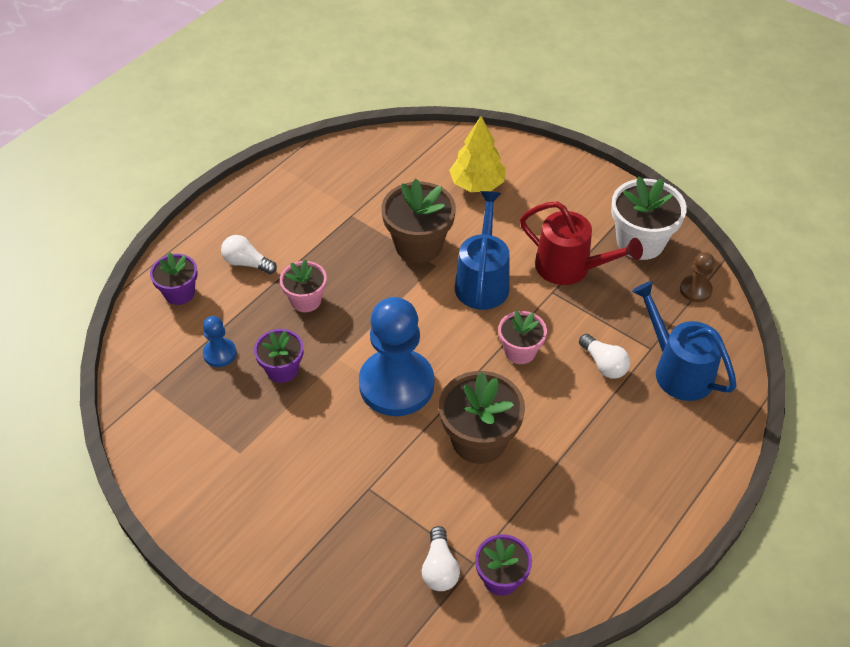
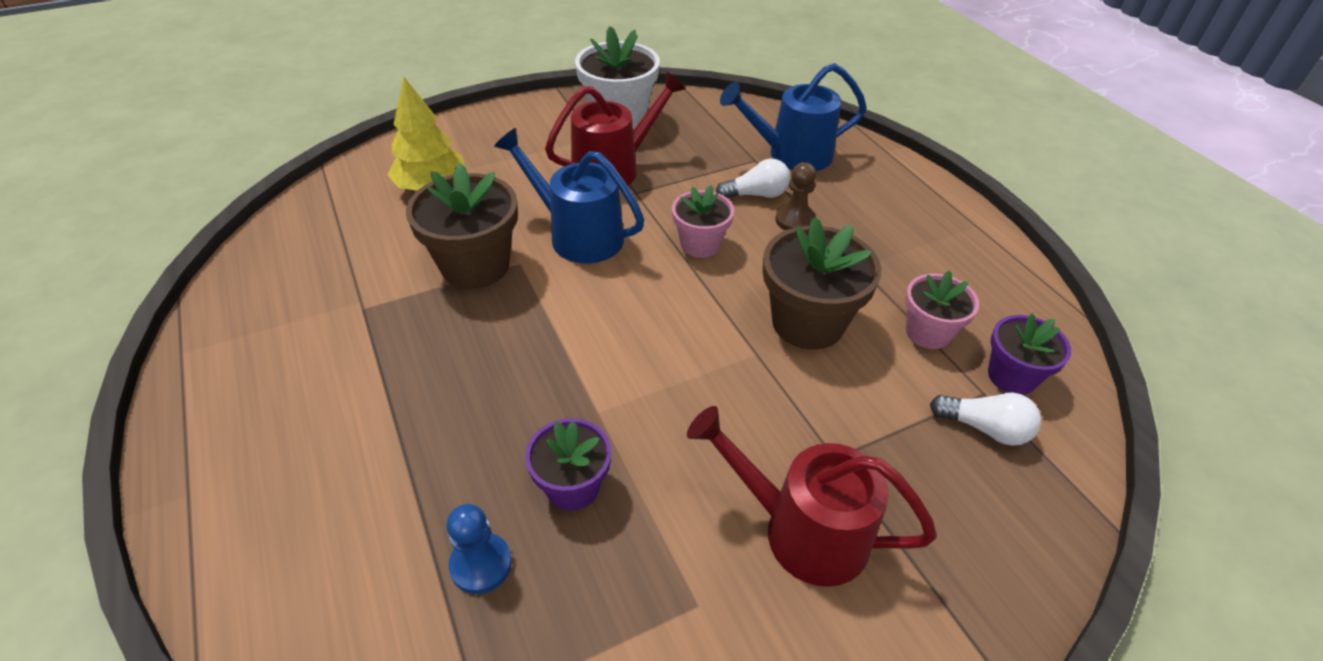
camera: 65 degrees left, 5 degrees down
(179, 293) = (301, 584): purple flower pot -> none
(247, 263) = (330, 459): white light bulb -> none
(306, 300) = (467, 411): pink flower pot -> pink flower pot (928, 332)
(307, 485) = (801, 530): none -> red watering can
(396, 384) = (681, 367): blue pawn -> none
(695, 290) = (703, 110): brown pawn -> brown pawn (795, 220)

